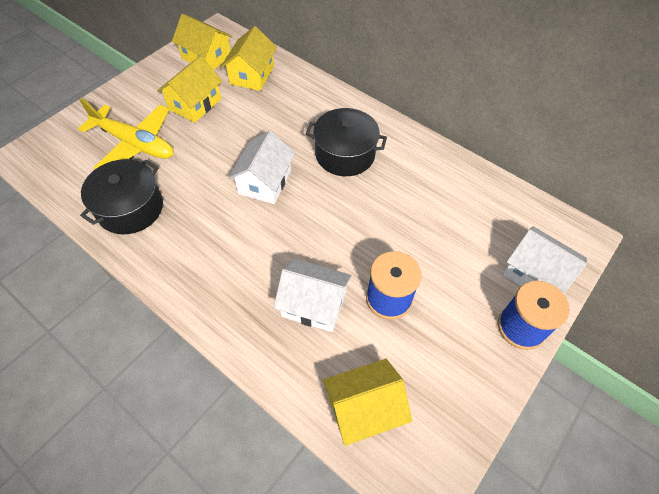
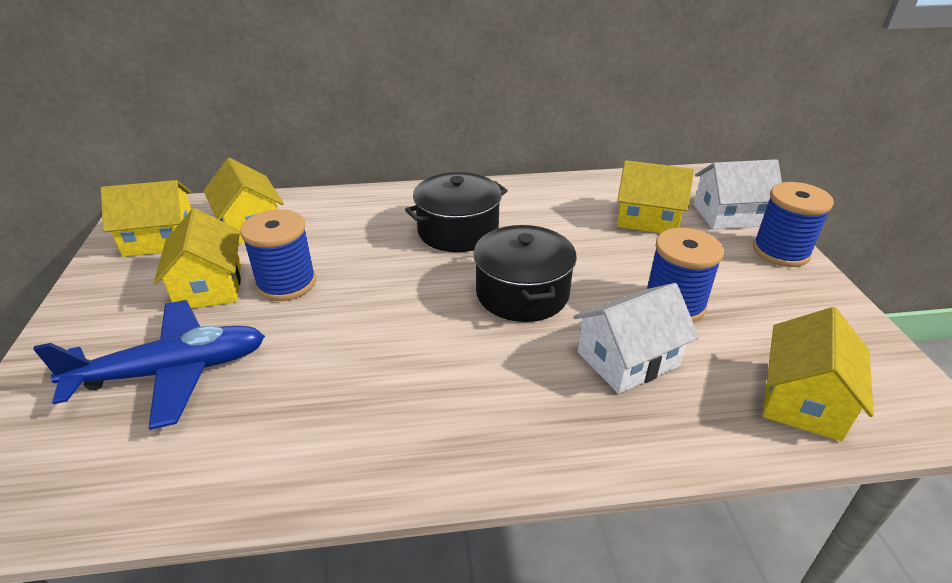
camera: 45 degrees left, 20 degrees down
(130, 208) = (270, 440): black pot -> black pot (522, 293)
(135, 144) = (172, 372): yellow plane -> blue plane
(225, 127) = (286, 283): none -> blue spool
(265, 182) = (412, 299): white house -> none
(471, 232) = (647, 219): none -> yellow house

